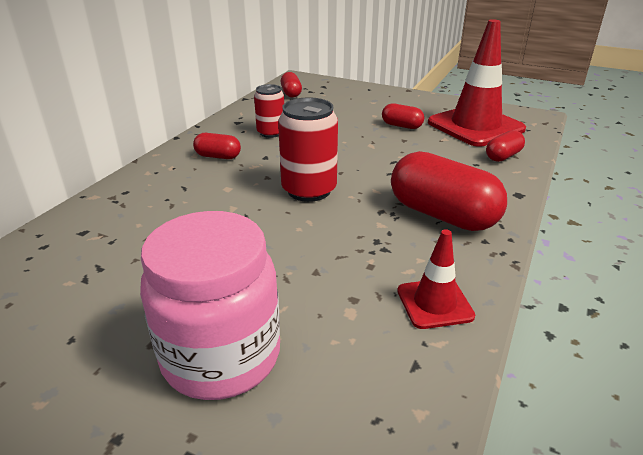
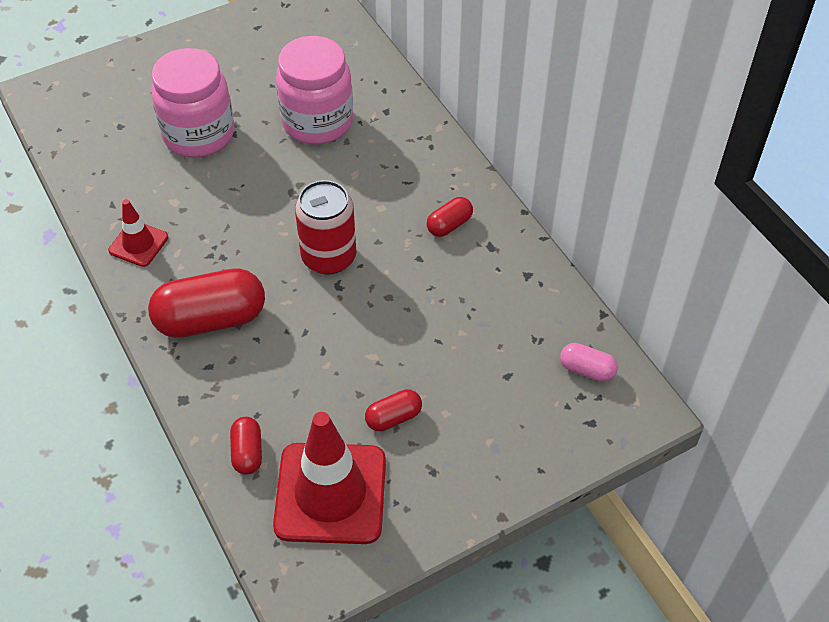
camera: 125 degrees right, 20 degrees up
(129, 268) = (317, 122): none -> pink jar
(271, 133) = (473, 289): red can -> none
(291, 93) = (586, 370): red capsule -> pink capsule

